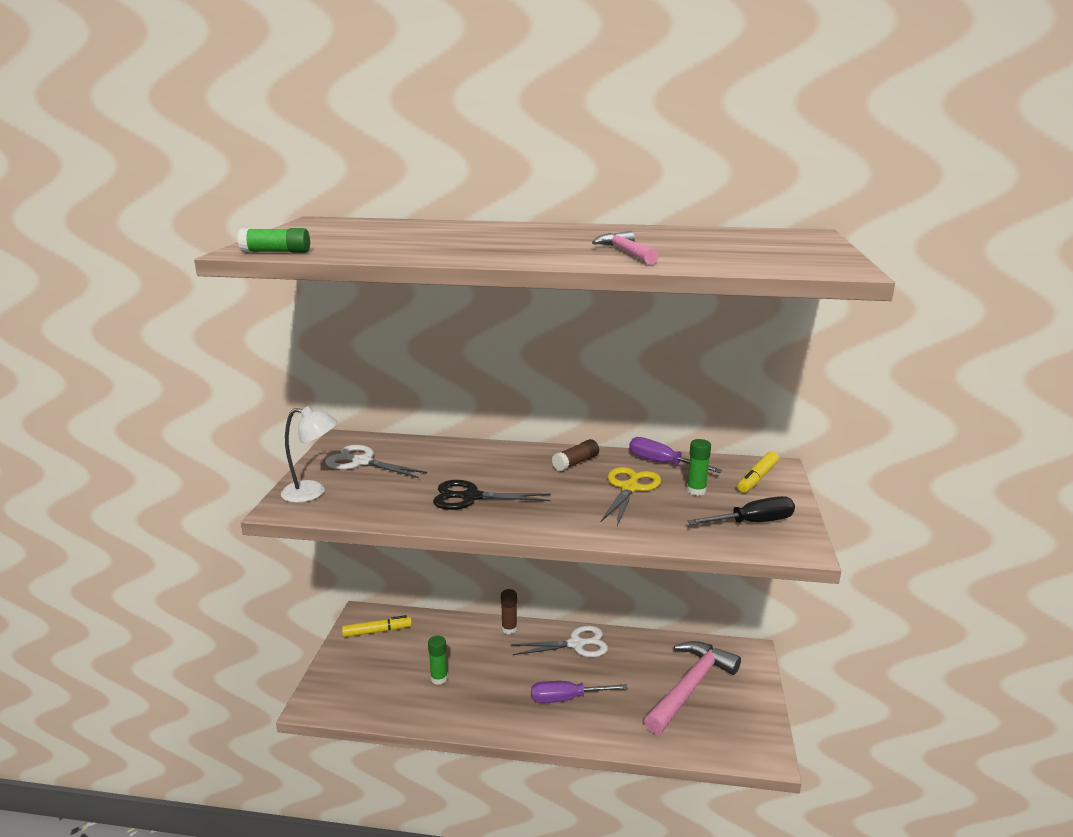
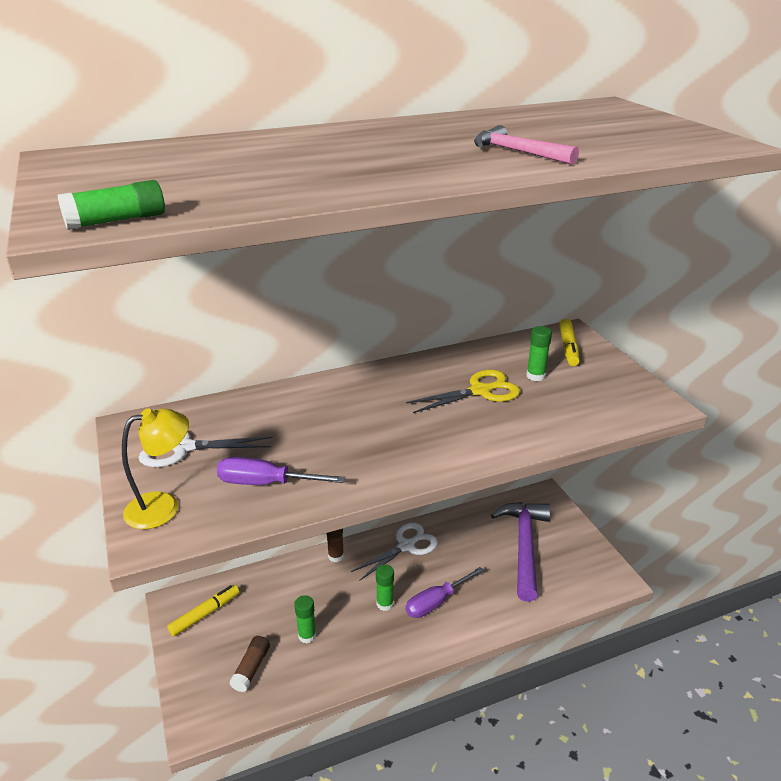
camera: 30 degrees left, 10 degrees up
(312, 492) = (163, 506): white lamp -> yellow lamp
(471, 497) = (346, 451): black scissors -> none
(520, 681) = (385, 604): none -> green glue stick
(576, 463) = (406, 378): brown glue stick -> brown glue stick (251, 668)
(629, 488) = (480, 391): yellow scissors -> yellow scissors turned 75 degrees clockwise
(663, 463) = (481, 356): purple screwdriver -> purple screwdriver (266, 483)
(690, 686) = (524, 546): pink hammer -> purple hammer
(752, 522) = (607, 393): black screwdriver -> none

